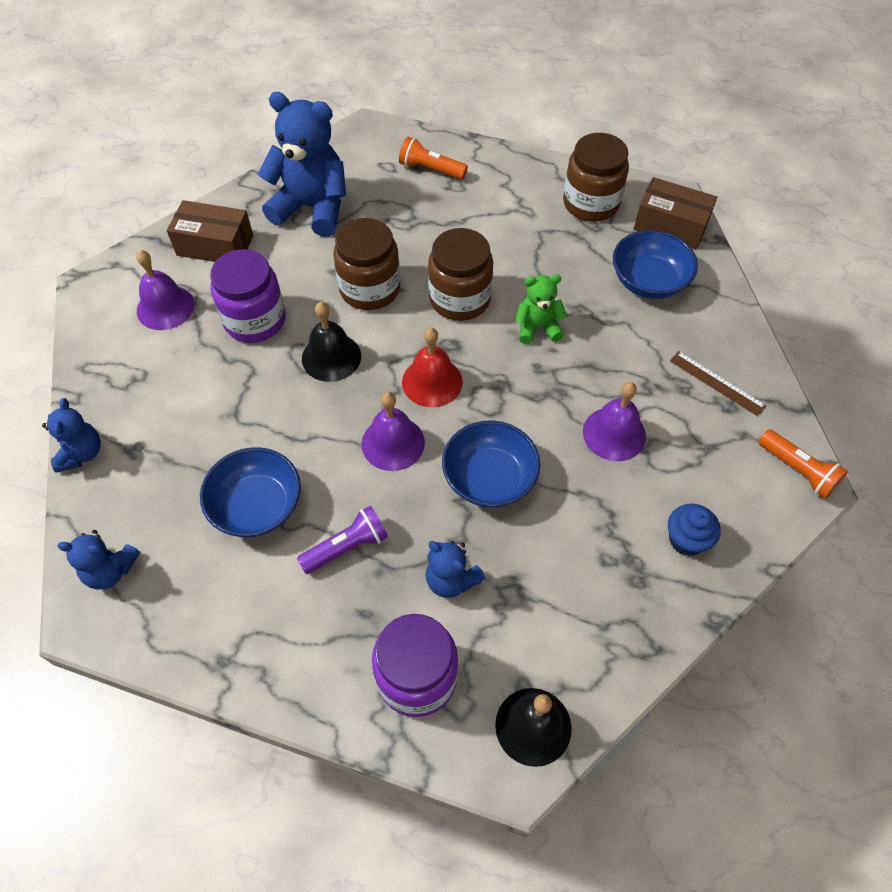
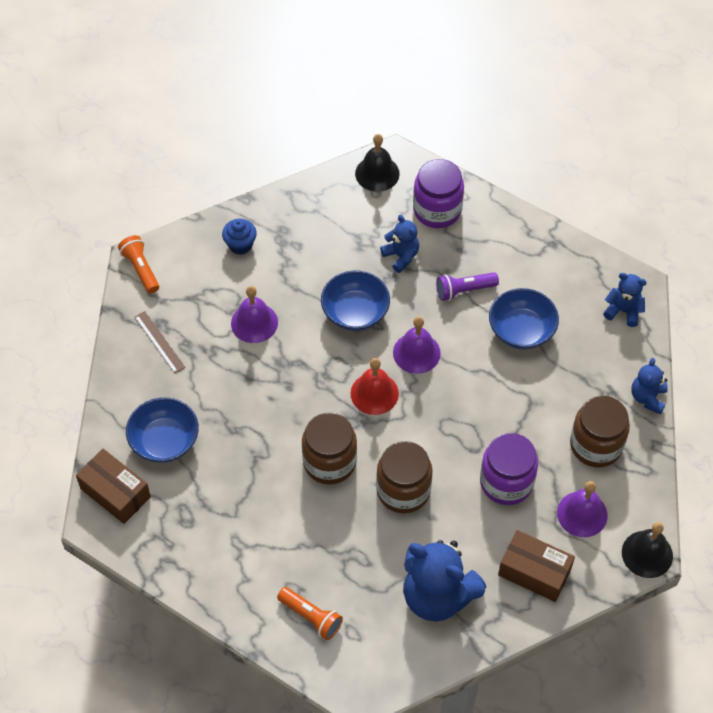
camera: 165 degrees left, 0 degrees up
(331, 357) = (448, 433): black bell -> black bell (647, 554)
(537, 328) = (275, 420): green teddy bear -> none
(591, 203) = (174, 536): brown jar -> brown jar (596, 445)

